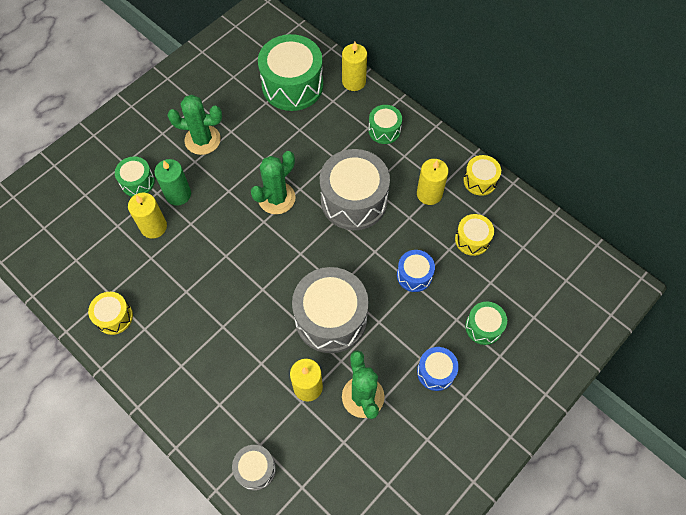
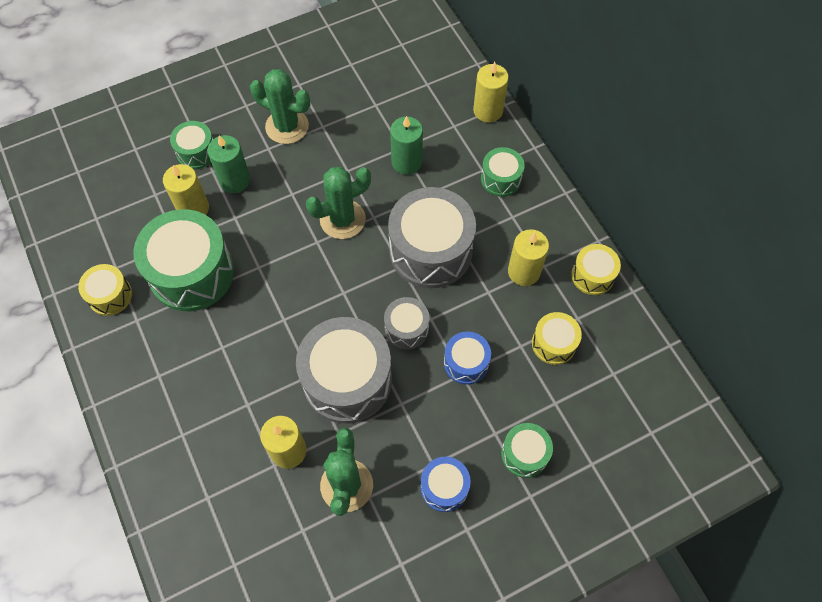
camera: 20 degrees right, 0 degrees up
(255, 469) = (191, 524): grey drum -> grey drum (406, 328)
(292, 85) = (414, 94): green drum -> green drum (192, 273)
(308, 139) = (406, 162): none -> green candle

